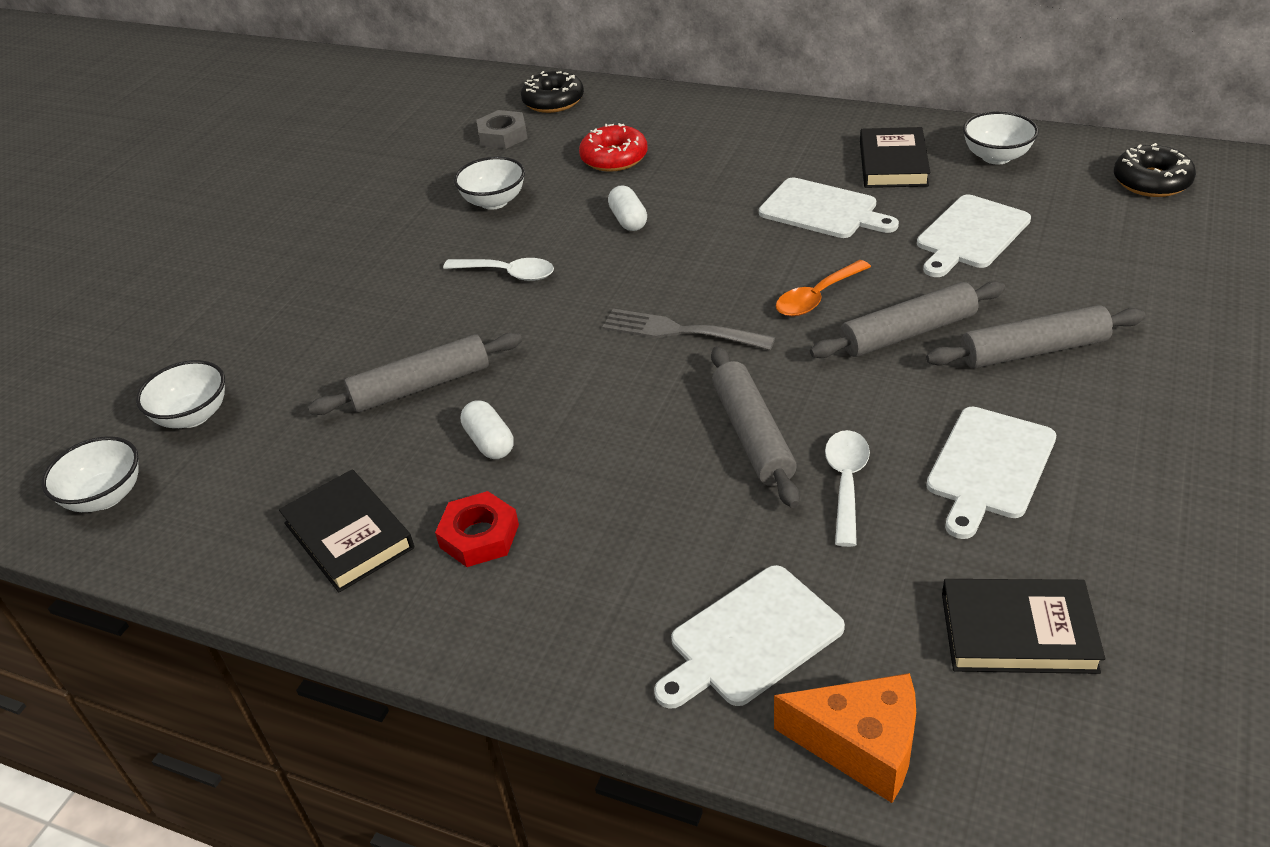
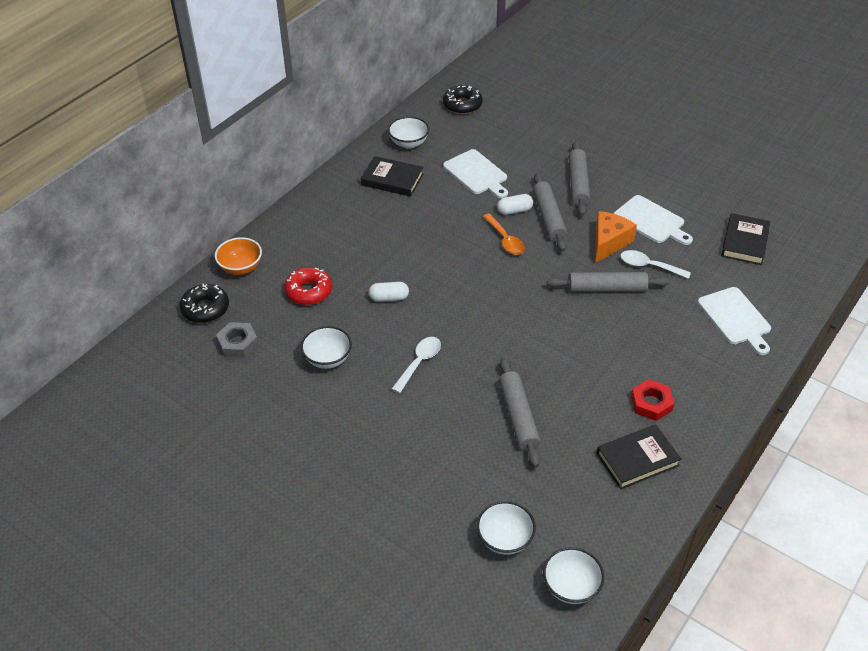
camera: 80 degrees left, 5 degrees up
(490, 442) = (579, 390): white capsule -> white capsule (514, 210)
(636, 103) = (241, 267): none -> orange bowl
(681, 331) = (512, 297): grey fork -> none
(823, 210) = (424, 217): white cutting board -> none
(861, 746) = (793, 299): orange cheese -> orange cheese (608, 243)

